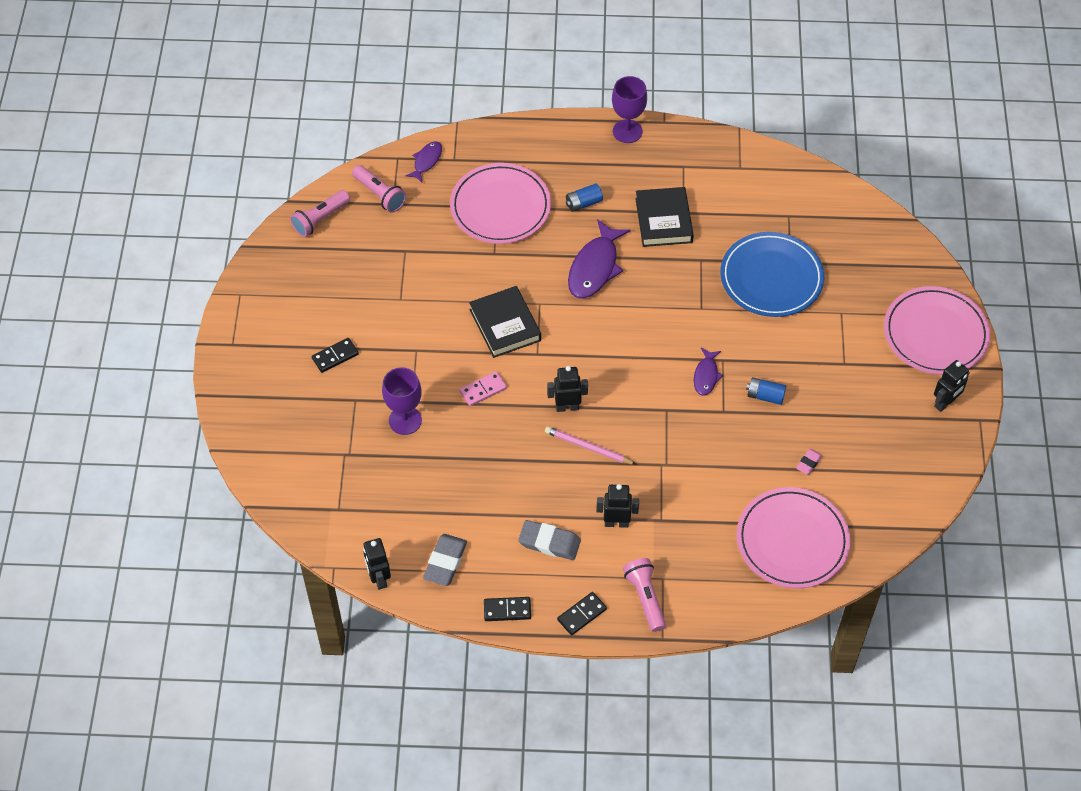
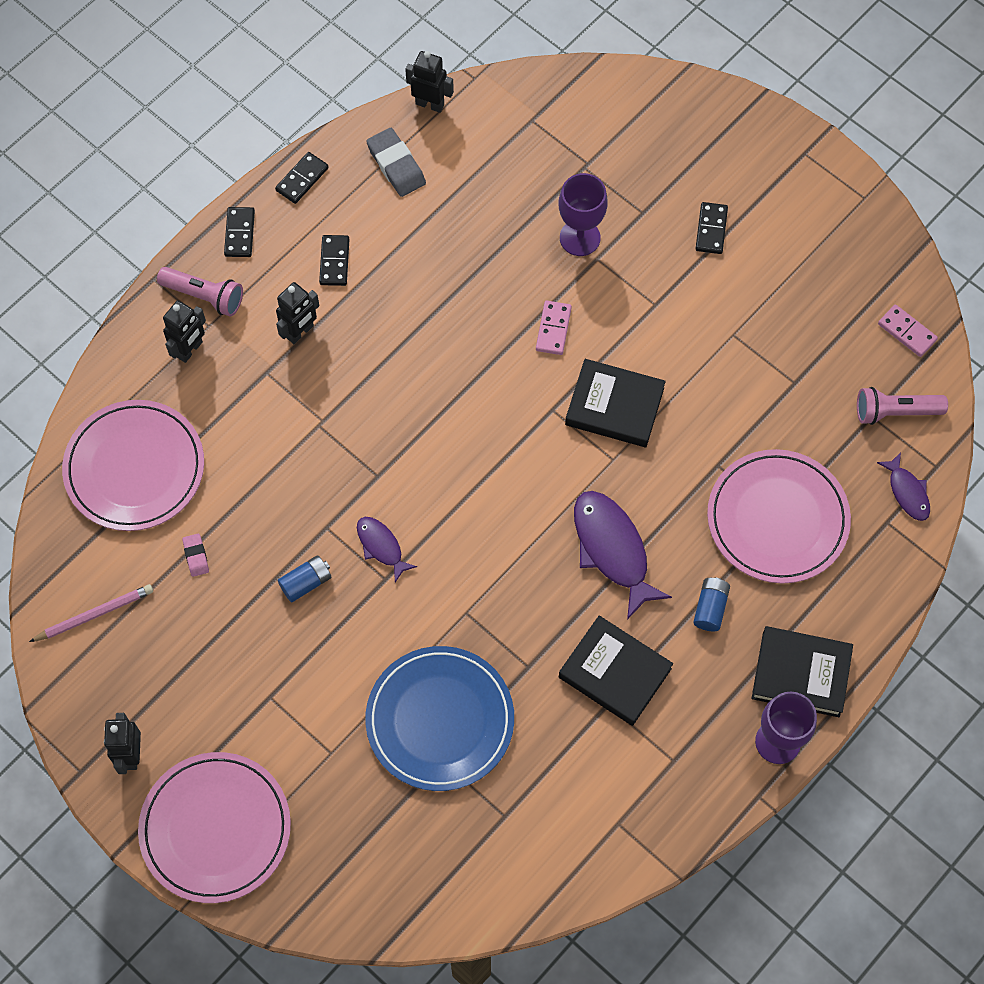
camera: 130 degrees right, 10 degrees up
(320, 219) = (907, 332): pink flashlight -> pink domino
(549, 542) = (334, 262): grey eraser -> black domino
(567, 407) = (465, 388): black robot -> black robot (190, 350)
(580, 144) = (801, 674): none -> black book
(588, 447) = (402, 371): pink pencil -> pink pencil (94, 614)

